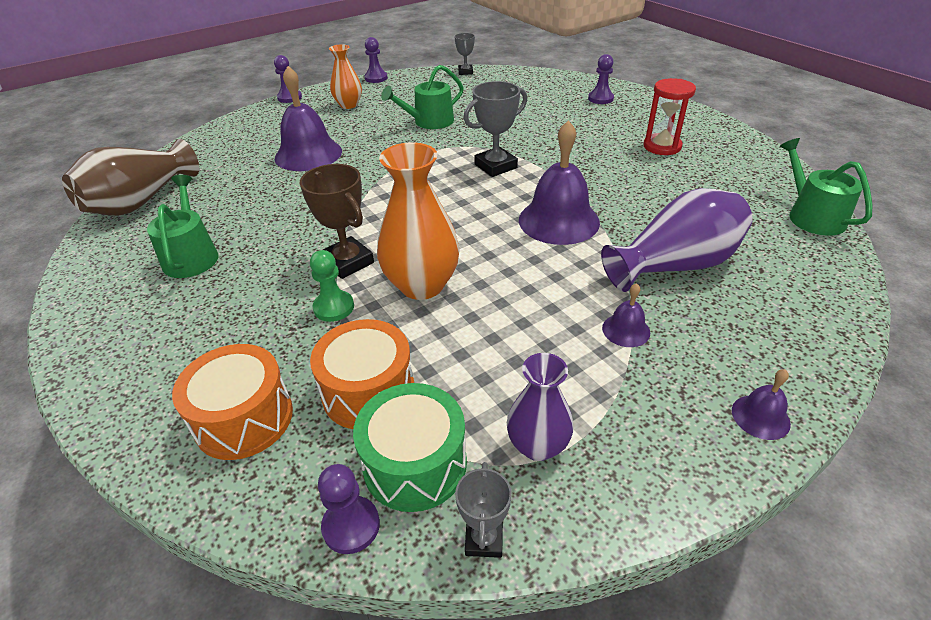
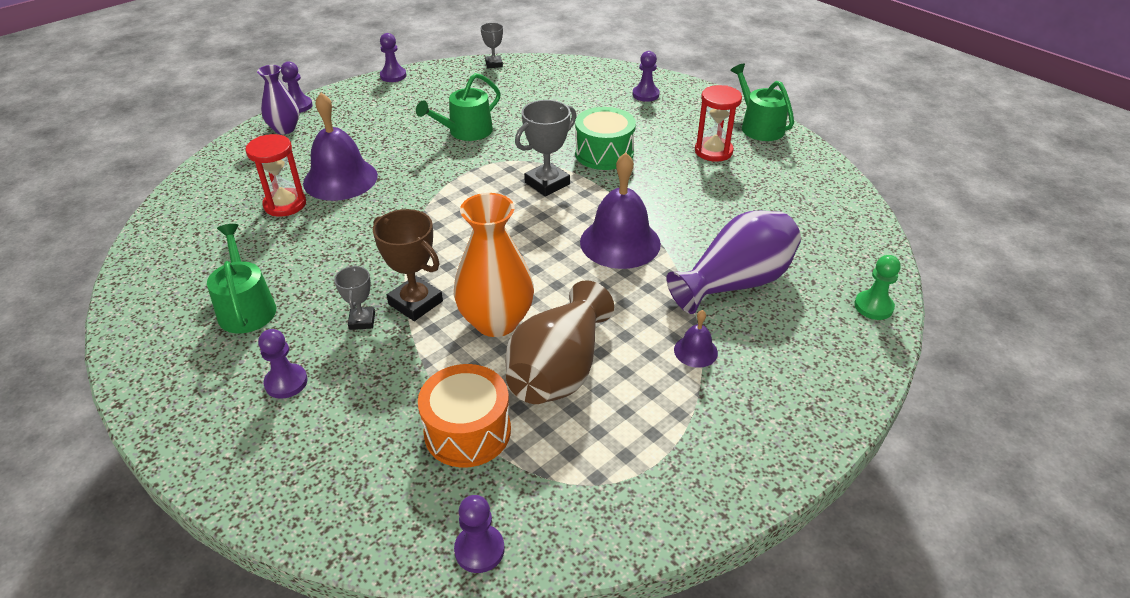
camera: 10 degrees left, 0 degrees up
(141, 202) = (166, 248): brown vase -> brown vase (559, 370)
(204, 326) = (286, 382): none -> purple pawn
(244, 418) = (354, 468): orange drum -> none
(254, 172) = (285, 204): none -> red hourglass
(334, 307) = (413, 352): green pawn -> green pawn (873, 306)
(349, 105) = (370, 113): orange vase -> none
(415, 463) = (524, 491): green drum -> green drum (604, 153)
(484, 539) = (596, 546): grey trophy -> grey trophy (362, 321)
(537, 445) = (630, 464): purple vase -> purple vase (285, 129)
(760, 416) = (815, 420): purple bell -> none
(811, 216) = (857, 222): green watering can -> green watering can (759, 126)

